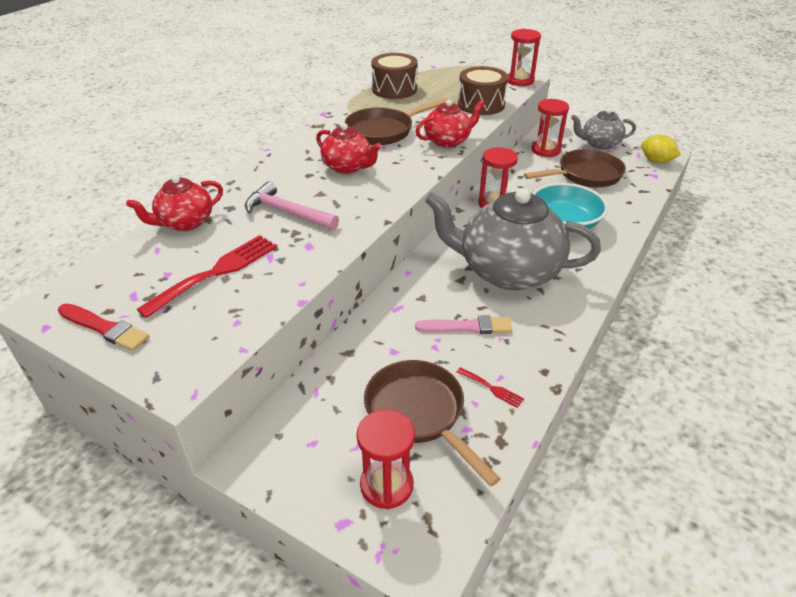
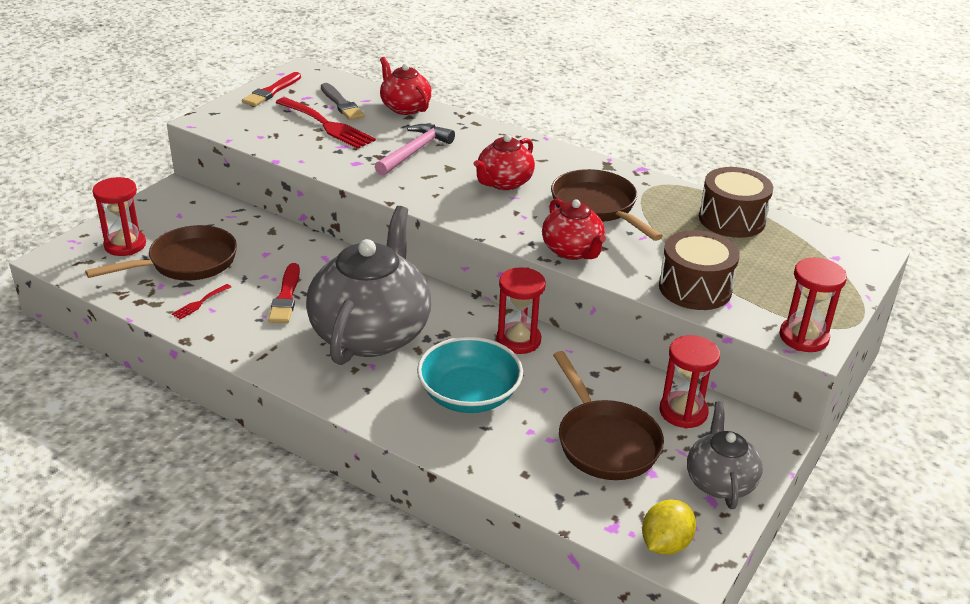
camera: 90 degrees right, 5 degrees down
(163, 266) = (341, 104): none -> grey brush
(467, 327) = (286, 297): pink brush -> red brush

